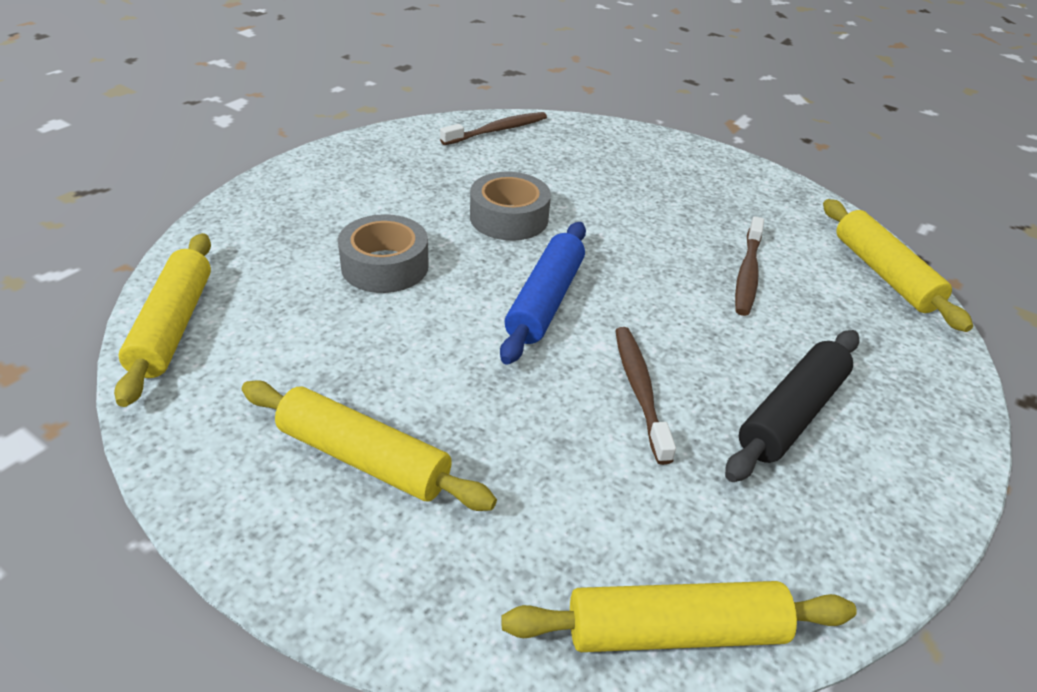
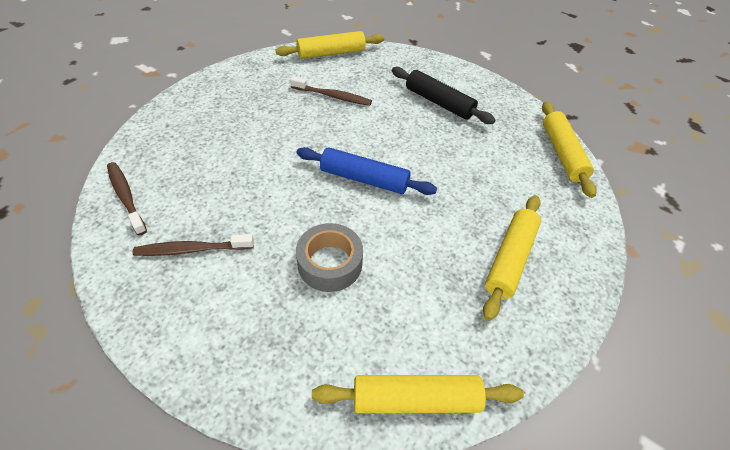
camera: 90 degrees left, 10 degrees up
(509, 218) = (269, 193): grey tape -> none
(639, 390) = (434, 148): brown toothbrush -> brown toothbrush (192, 249)

